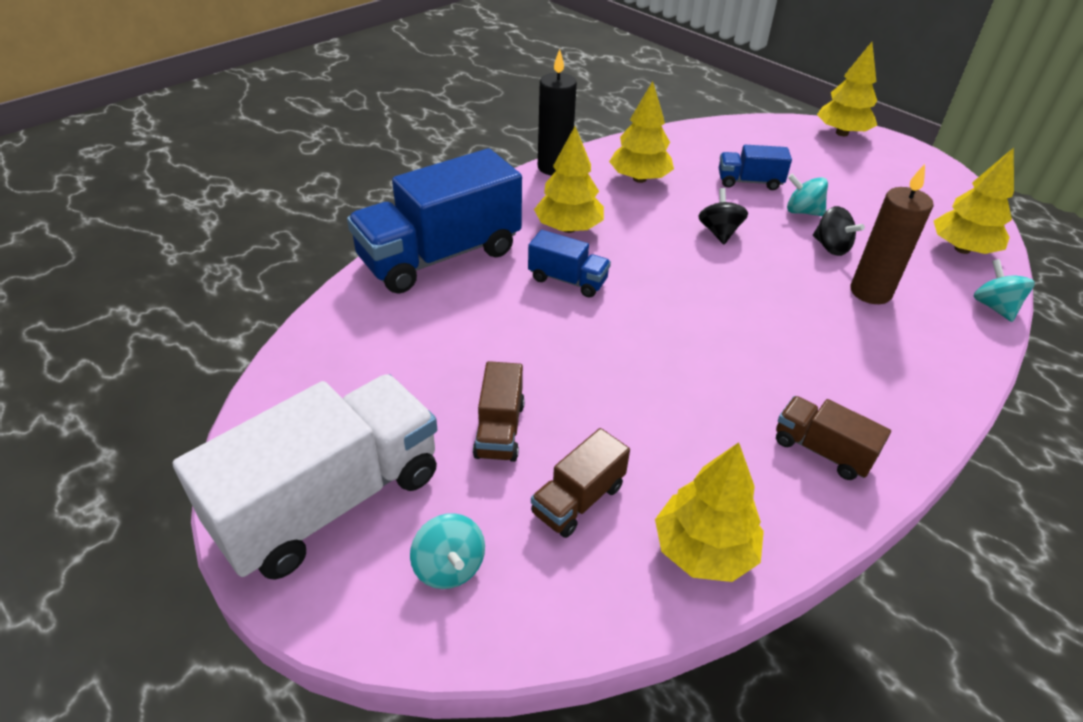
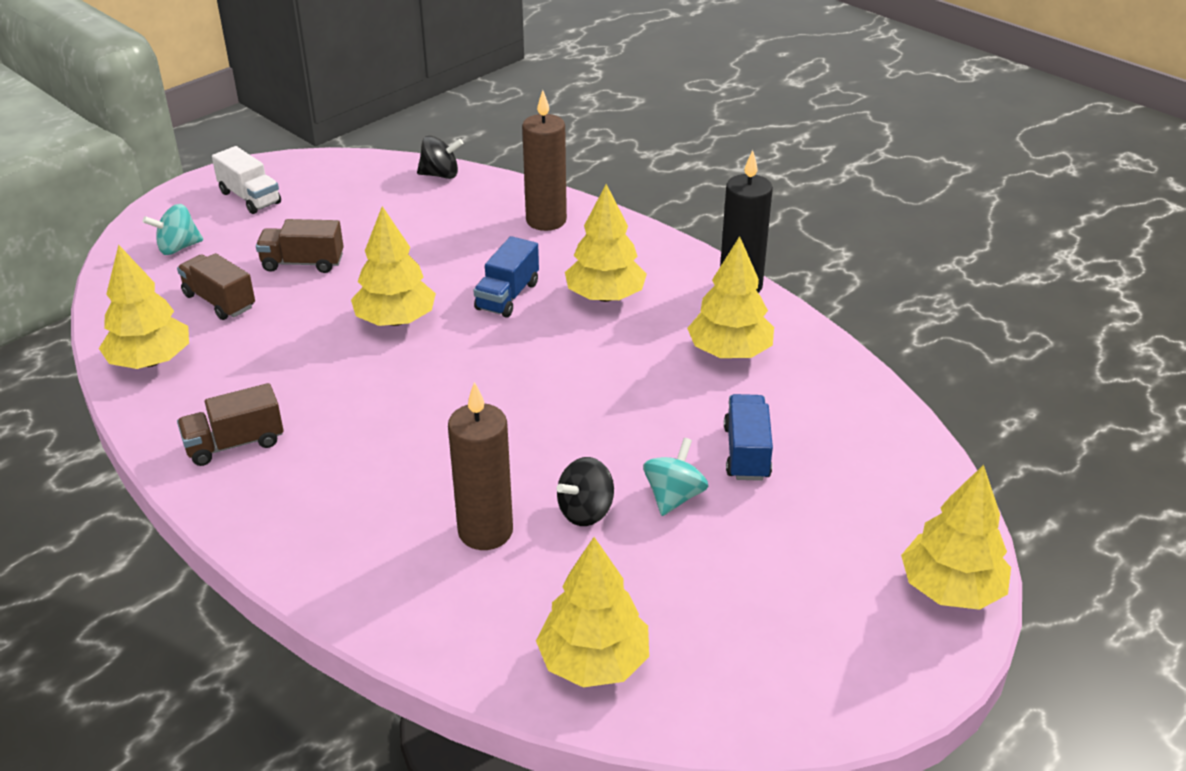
camera: 90 degrees right, 5 degrees down
(330, 501) = (250, 198): white truck -> white truck, size x0.47
(440, 256) = (546, 220): blue truck -> brown candle
(609, 349) = (395, 320): none -> yellow tree
(719, 232) = (610, 411): black spinning top -> black spinning top (440, 175)
(822, 450) = (235, 443): brown truck -> brown truck turned 150 degrees counterclockwise
(994, 307) = (450, 657): turquoise spinning top -> none

